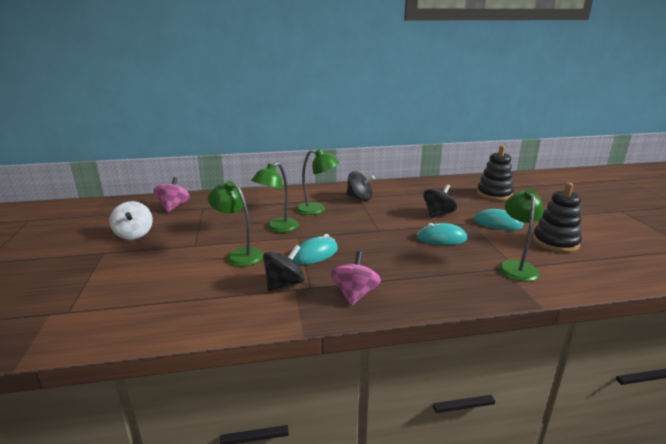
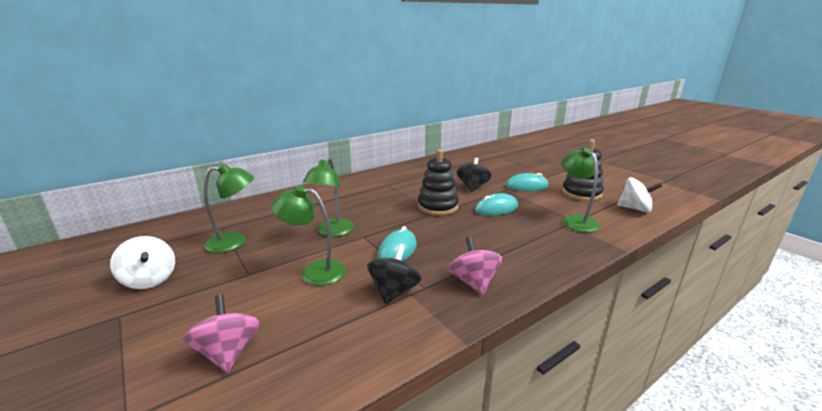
camera: 25 degrees left, 0 degrees up
(173, 207) = (180, 233): pink spinning top -> pink spinning top (228, 352)
(317, 210) = (357, 204): green lamp -> green lamp (235, 242)
(359, 198) = (389, 185): black spinning top -> none
(494, 194) = (499, 162): black stacking toy -> black stacking toy (438, 206)
(605, 270) = (635, 208): none -> white spinning top

